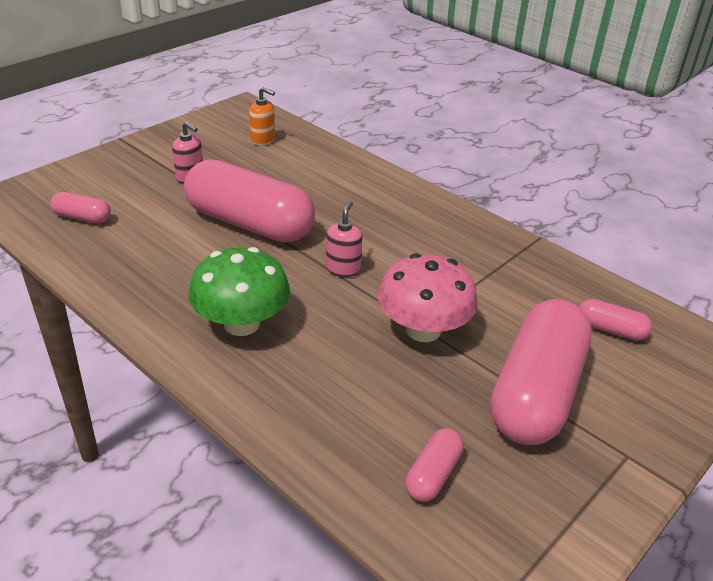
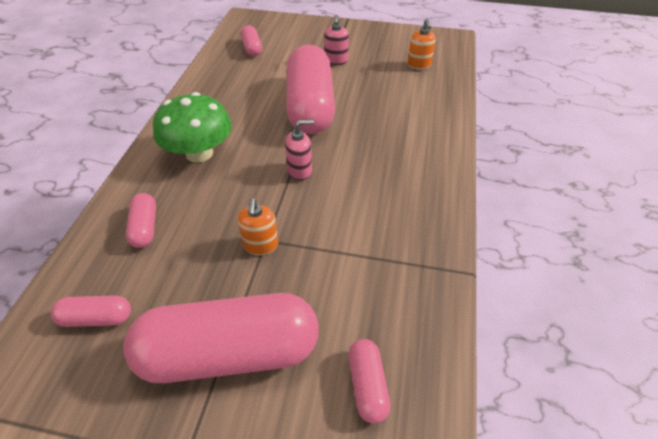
camera: 60 degrees right, 10 degrees up
(327, 402) = (145, 227): none -> pink capsule
(423, 330) = (261, 245): pink mushroom -> orange soap dispenser

